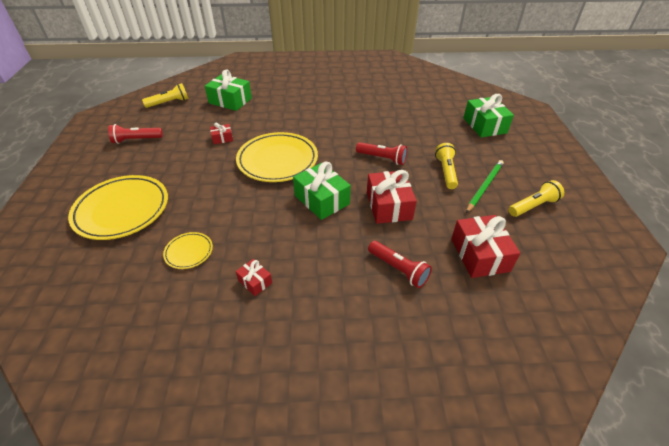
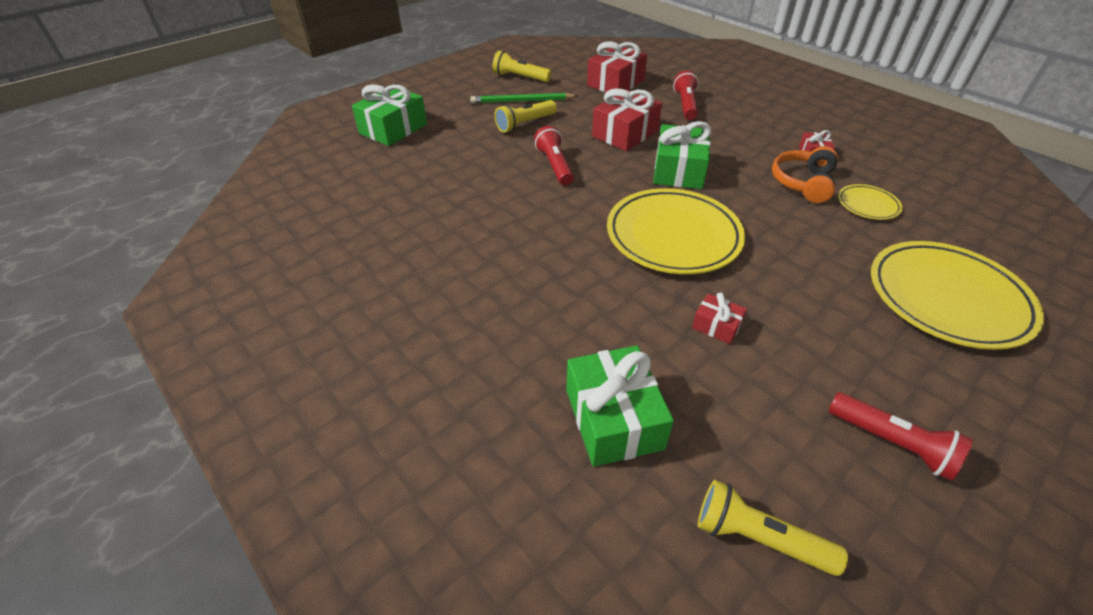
camera: 130 degrees left, 0 degrees up
(241, 243) = (803, 183): none -> orange headphones

